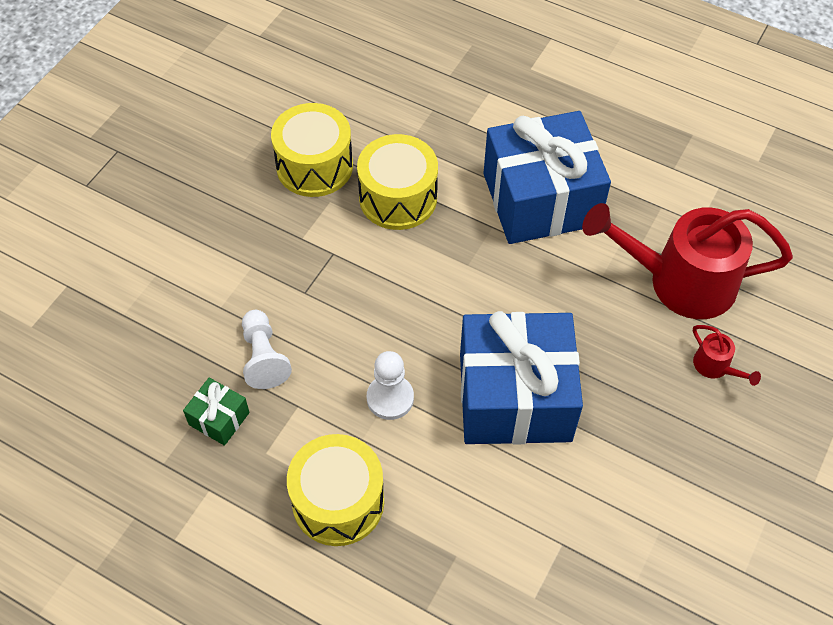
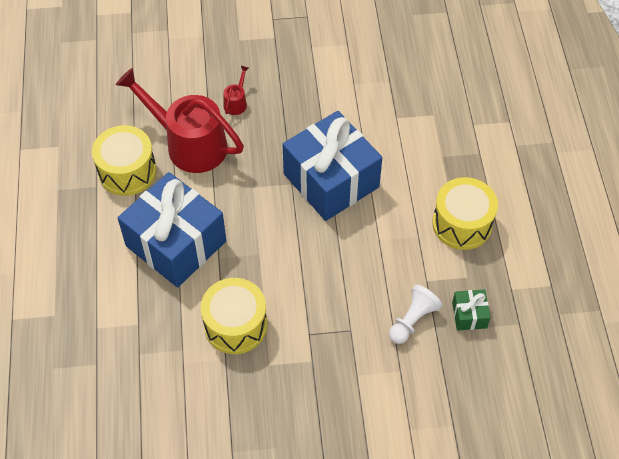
camera: 125 degrees left, 0 degrees up
(314, 166) = (246, 395): yellow drum -> yellow drum (127, 171)
(390, 398) = (382, 238): white pawn -> none
(678, 281) = (188, 144): red watering can -> red watering can turned 150 degrees clockwise

